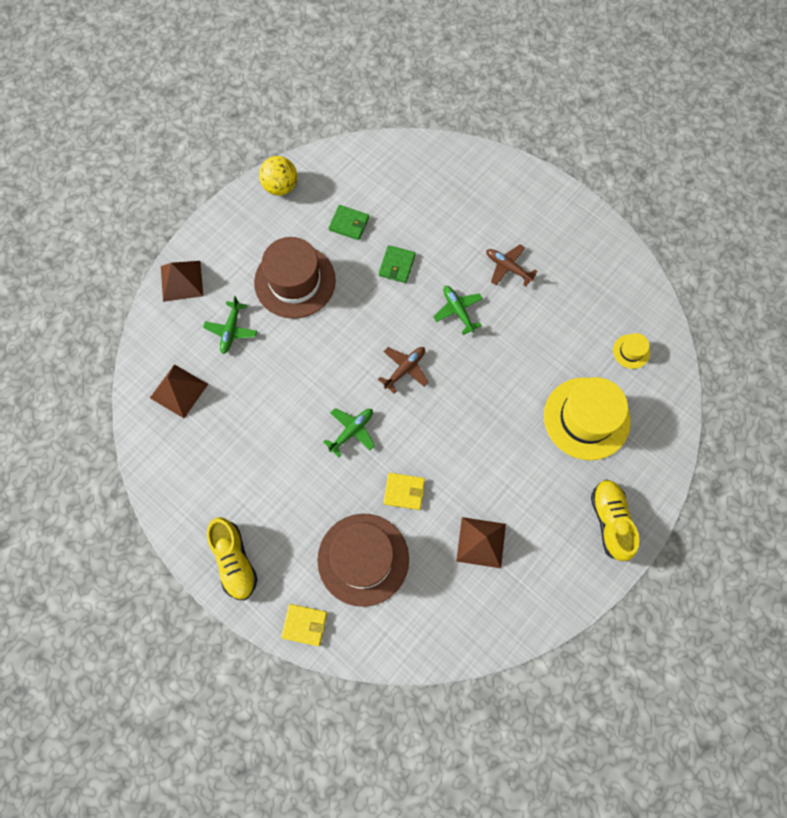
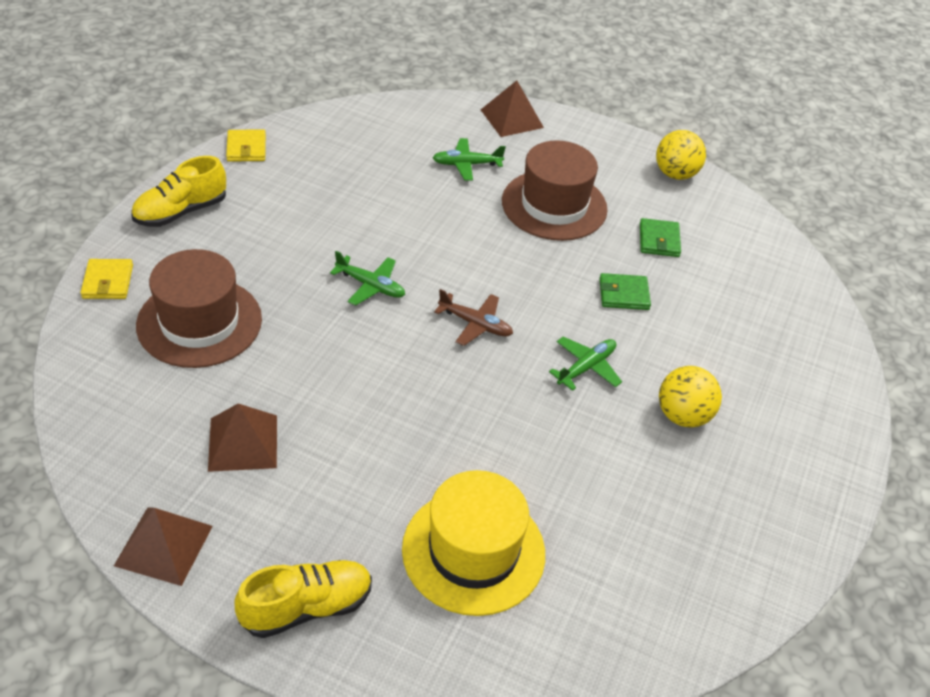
camera: 70 degrees right, 25 degrees down
(179, 391) = (377, 138): brown pyramid -> brown pyramid (163, 545)
(404, 491) = (300, 349): yellow wallet -> yellow wallet (246, 148)
(508, 267) = (683, 415): brown plane -> yellow ball
(631, 351) = (615, 602): yellow hat -> none

